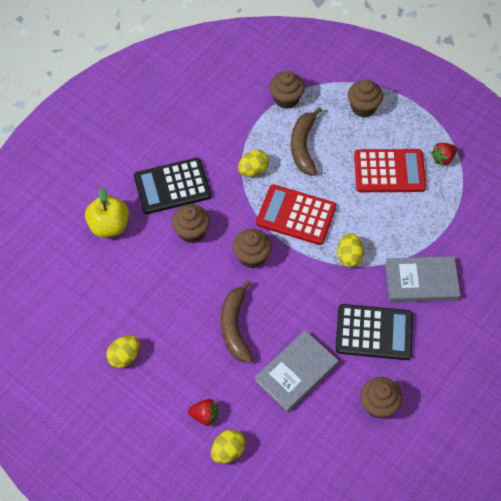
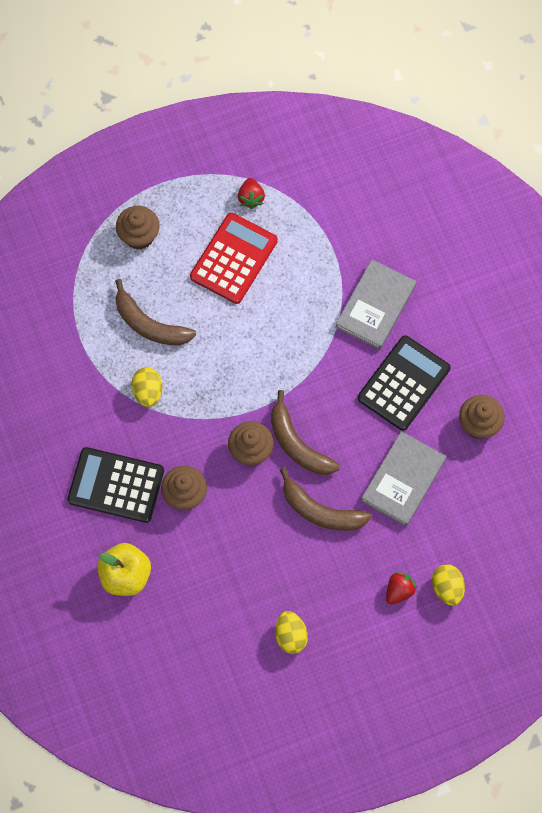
camera: 60 degrees left, 10 degrees up
(172, 186) = (116, 485): black calculator -> black calculator turned 90 degrees clockwise
(276, 284) = (297, 444): none -> brown banana
(286, 99) = (77, 307): brown cupcake -> none
(296, 215) = (229, 380): red calculator -> none
(296, 372) = (403, 480): grey book -> grey book turned 45 degrees clockwise
(349, 256) = (308, 356): yellow egg -> none

